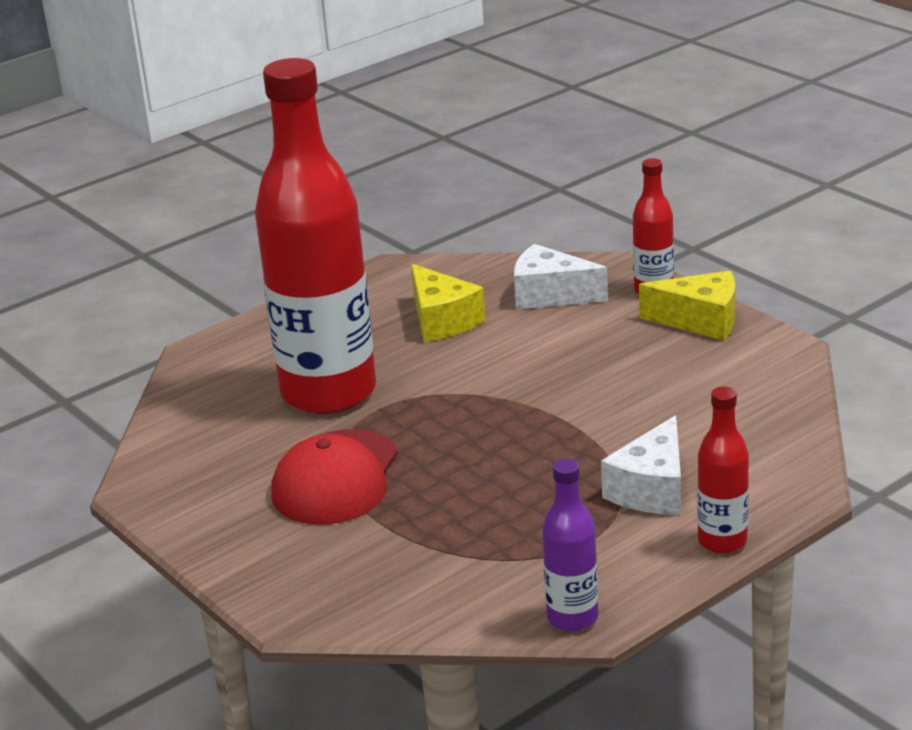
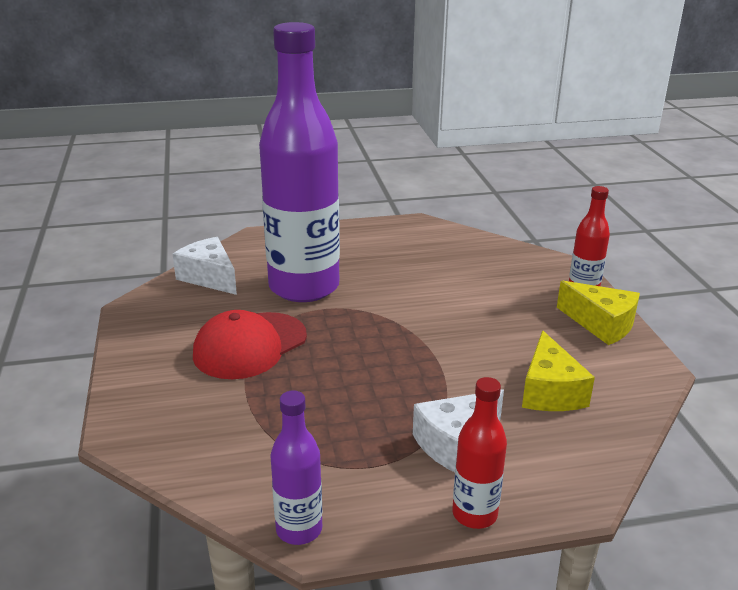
camera: 25 degrees right, 0 degrees up
(328, 393) = (304, 287): red bottle -> purple bottle
(442, 320) = (419, 265): yellow cheese -> yellow cheese (550, 391)
(550, 295) = (506, 271): white cheese -> white cheese (209, 277)

